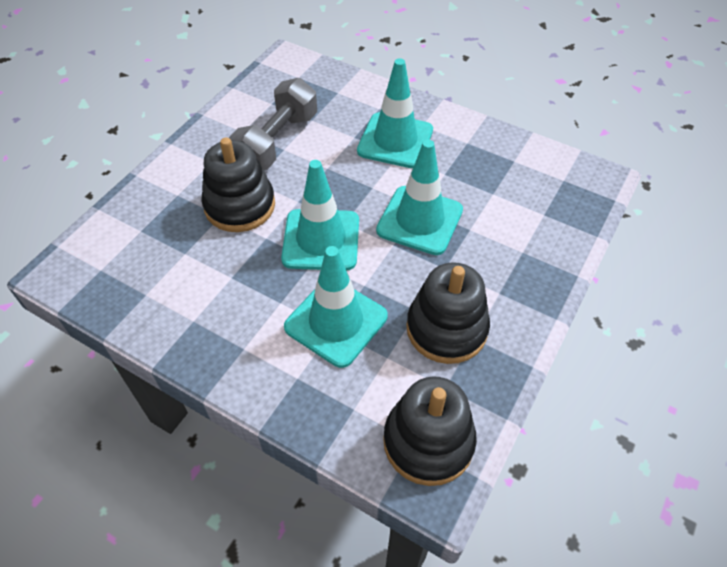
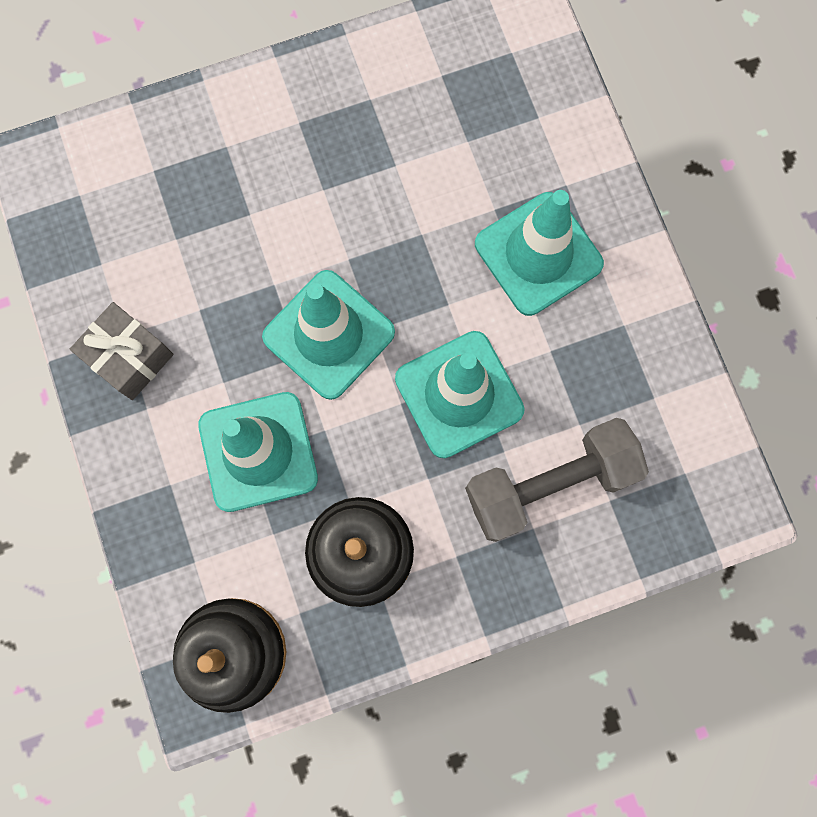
camera: 40 degrees right, 25 degrees up
(208, 329) = (130, 357): none -> grey gift
(240, 206) = (280, 216): black stacking toy -> none
(277, 142) = (397, 147): grey dumbbell -> grey dumbbell (550, 484)

